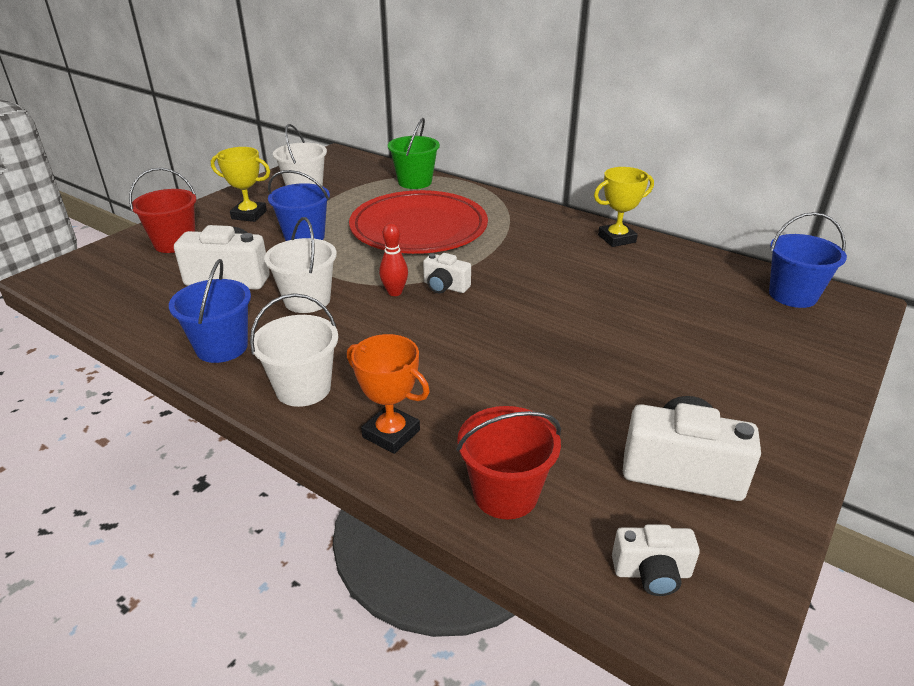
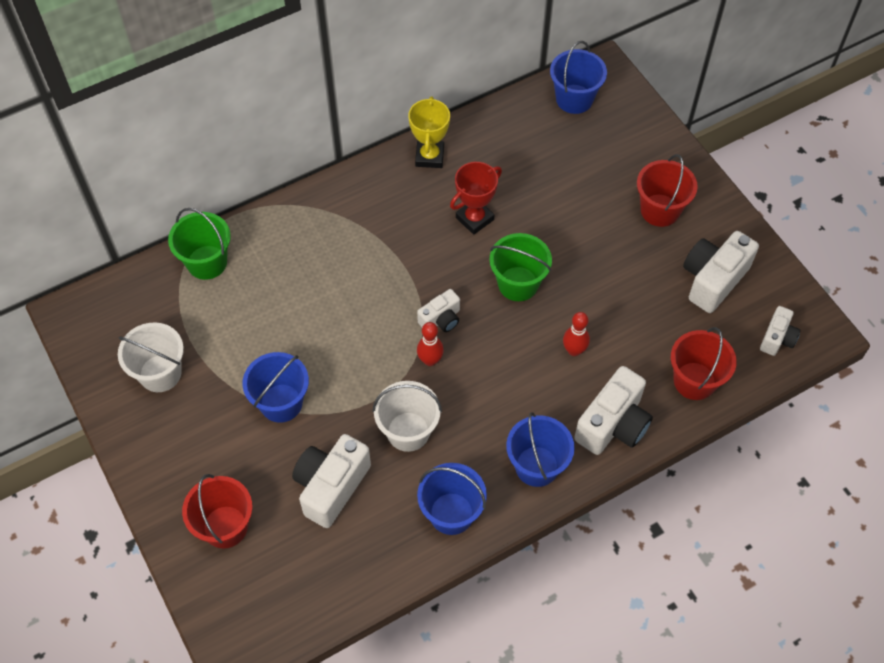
camera: 65 degrees left, 25 degrees up
(249, 215) = (195, 443): yellow trophy -> none
(303, 388) = (536, 466): white bucket -> blue bucket
(391, 433) = (613, 424): orange trophy -> white camera
(419, 229) = (321, 299): red plate -> none
(473, 376) = (574, 350): none -> red bowling pin
(526, 318) = (518, 284): none -> green bucket
(576, 276) = (474, 219): none -> red trophy
(731, 392) = (660, 210): none -> red bucket

